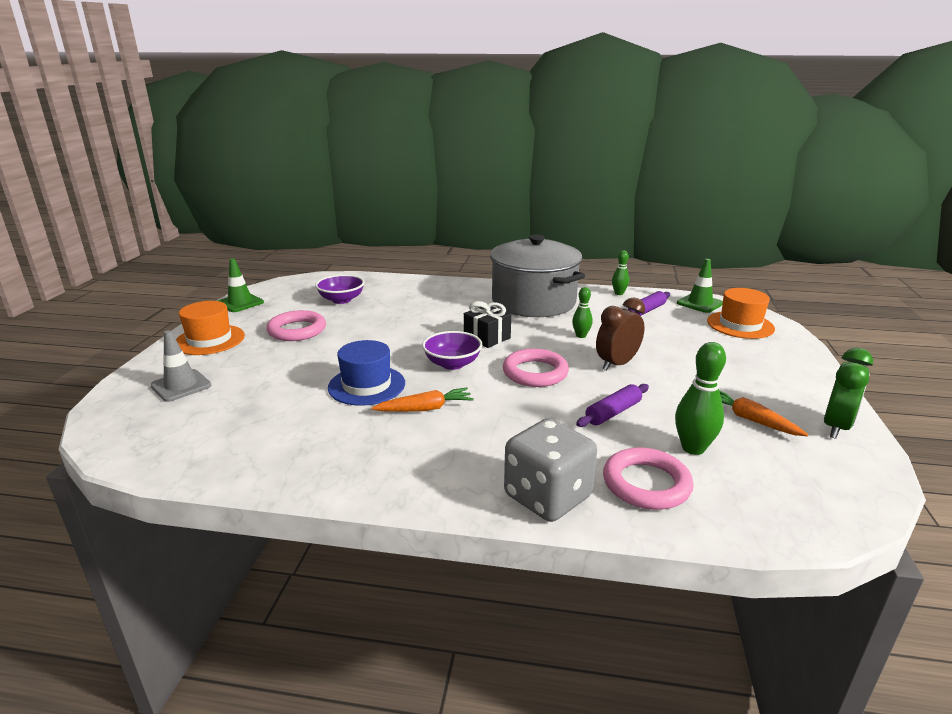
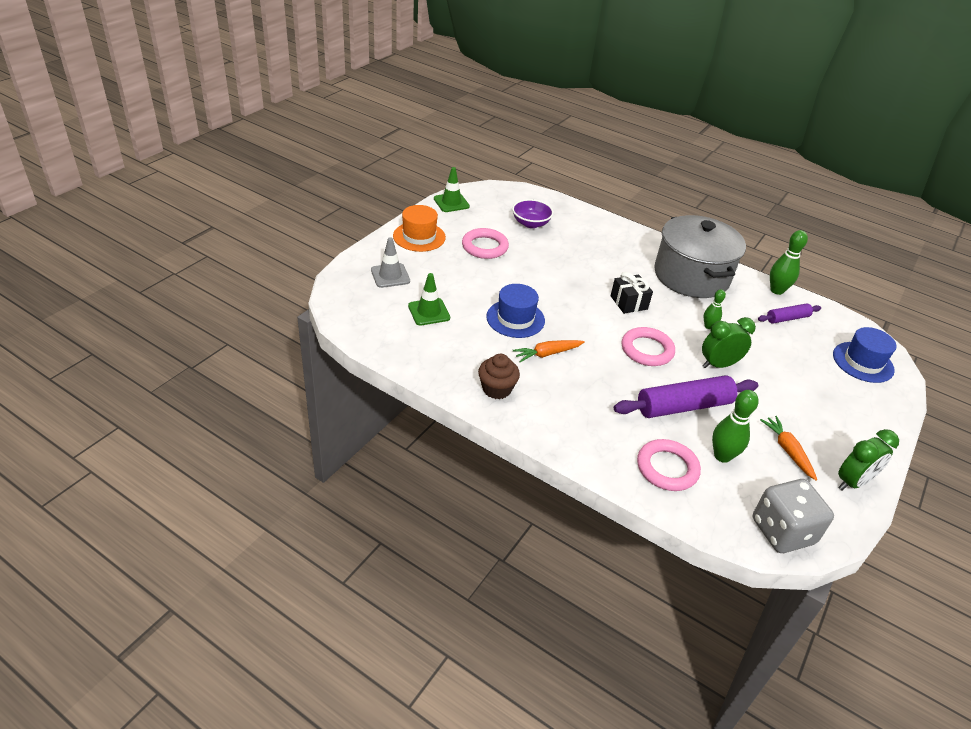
camera: 20 degrees right, 15 degrees up
(379, 466) = (496, 389): none -> brown cupcake
(425, 409) = (547, 354): orange carrot -> orange carrot turned 150 degrees clockwise
(452, 364) = (587, 320): purple bowl -> none
(547, 496) = (594, 451): grey dice -> grey dice (782, 531)
(613, 412) = (683, 406): purple rolling pin -> purple rolling pin, size x1.83
(617, 364) = (718, 365): brown clock -> green clock
(619, 293) = (777, 290): green bowling pin -> green bowling pin, size x1.65
(700, 303) = (845, 326): green traffic cone -> green traffic cone (429, 312)
(740, 325) = (863, 362): orange hat -> blue hat

